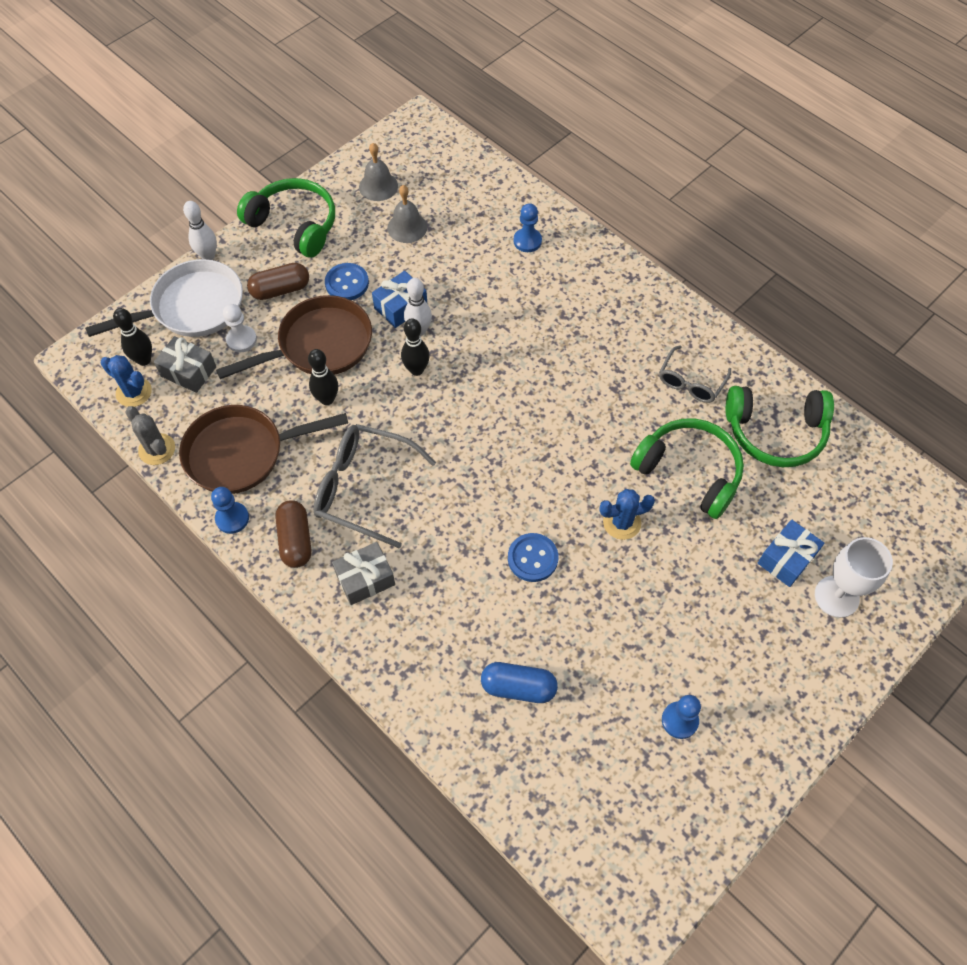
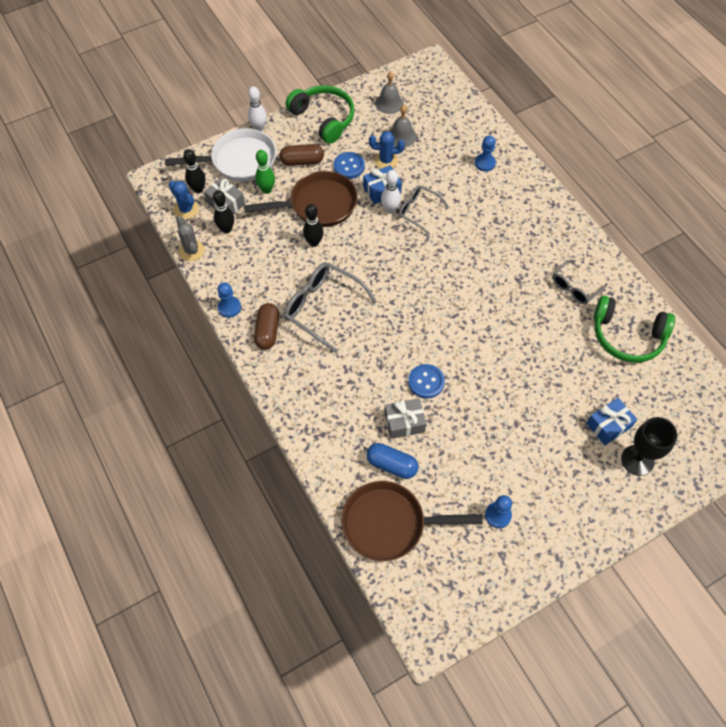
camera: 15 degrees right, 0 degrees up
(241, 340) = (266, 190): white pawn -> green bowling pin
(242, 453) = (247, 266): brown pan -> brown pan (390, 524)
(365, 579) = (307, 368): grey gift -> grey gift (404, 422)
(416, 370) = (381, 236): black bowling pin -> black bowling pin (226, 229)
(457, 325) = (418, 211): none -> grey glasses
(622, 522) = (496, 372): blue cactus -> blue cactus (386, 160)
(689, 471) = (555, 349): green headphones -> none
(836, 596) = (637, 460): white goblet -> black goblet

